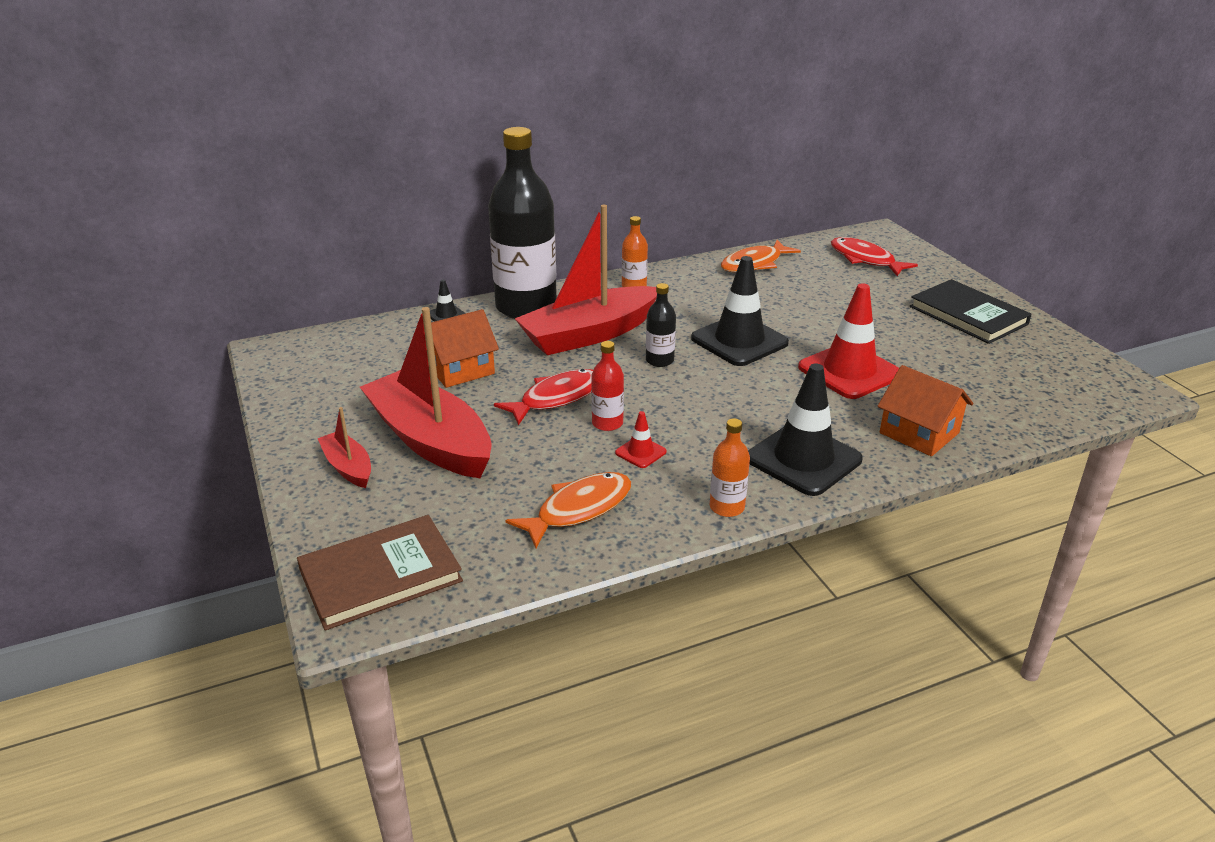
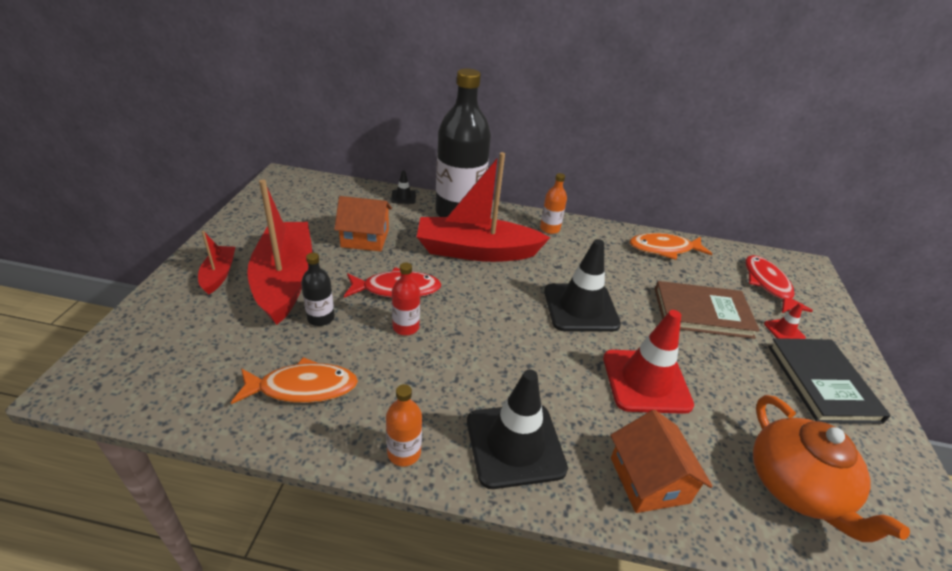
camera: 30 degrees right, 5 degrees up
(380, 575) = (132, 364): brown book -> brown book (702, 312)
(640, 452) = (399, 364): red traffic cone -> red traffic cone (784, 331)
(659, 360) = (501, 295): black bottle -> black bottle (321, 318)
(1012, 390) = (796, 487): none -> orange teapot

